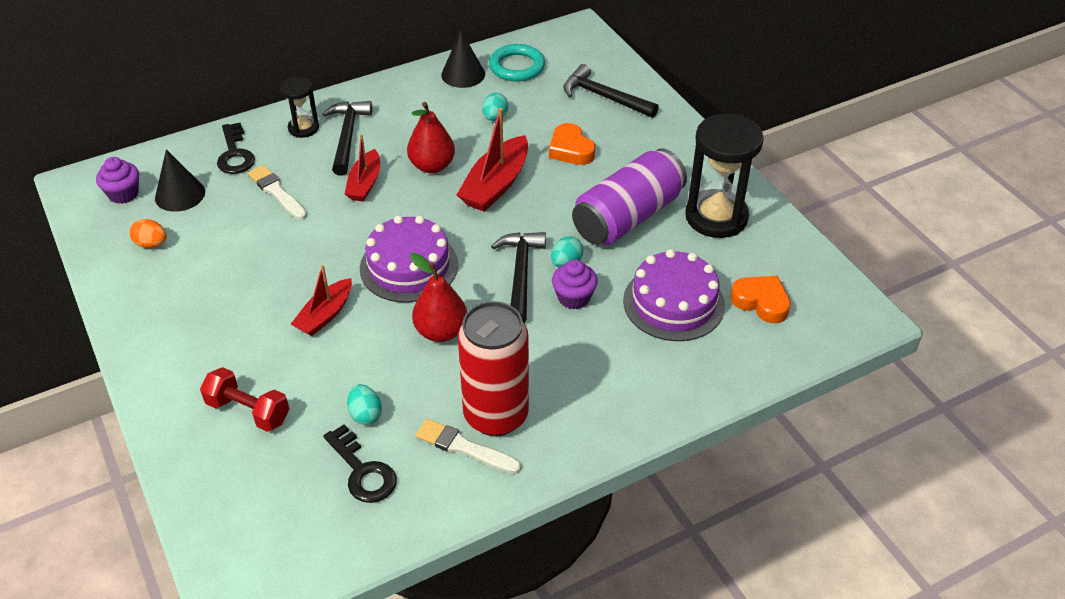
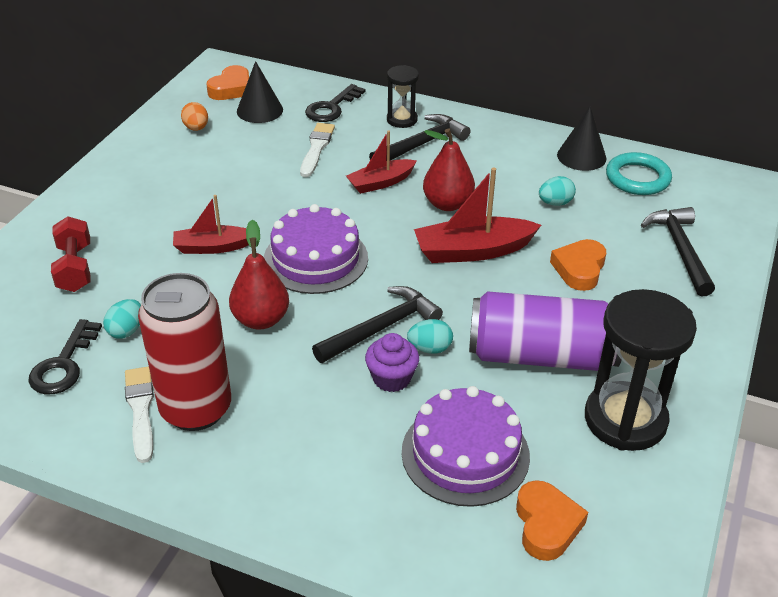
camera: 50 degrees right, 5 degrees down
(123, 194) = (231, 89): purple cupcake -> orange heart

